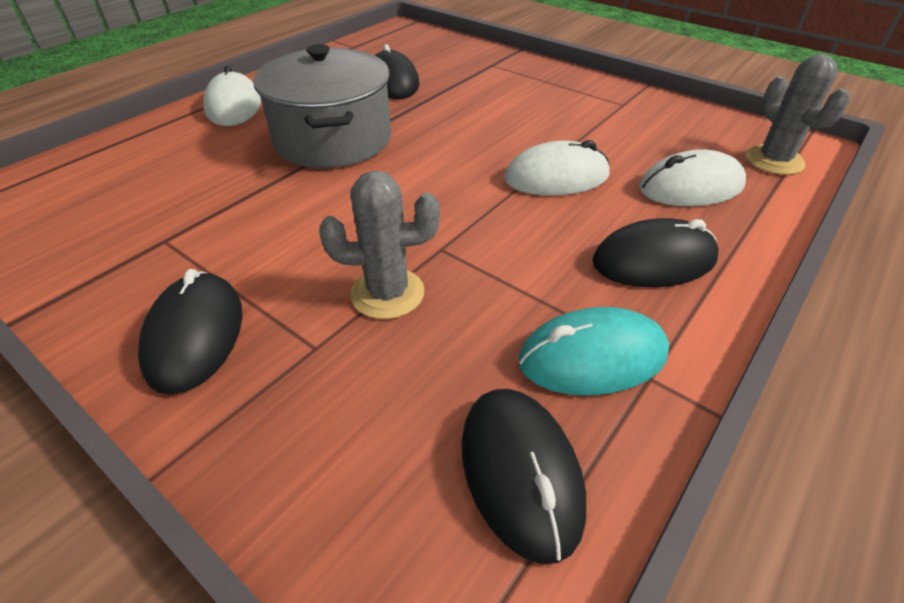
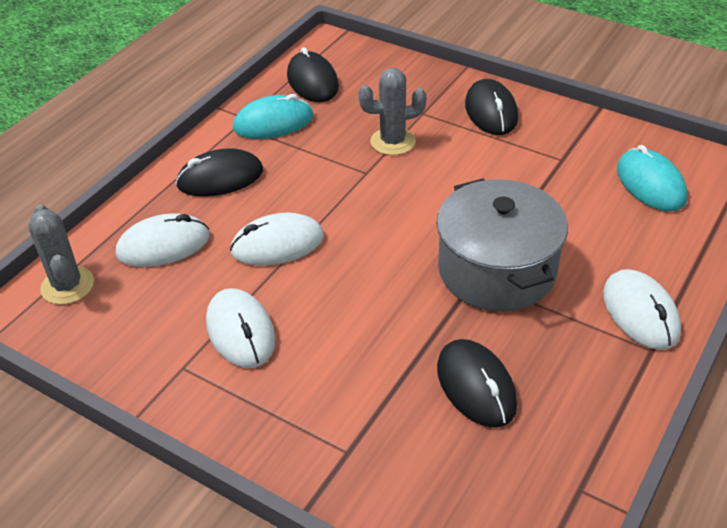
camera: 175 degrees right, 0 degrees up
(92, 199) = (650, 184): none -> turquoise mouse
(580, 119) = (240, 331): none -> white mouse

